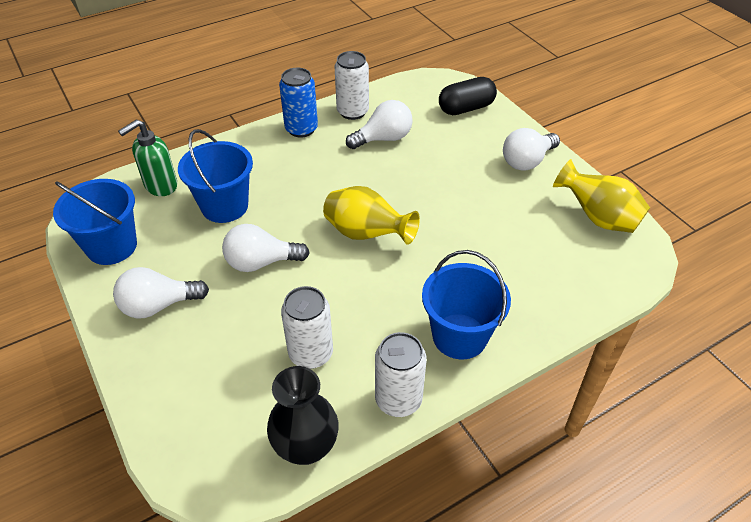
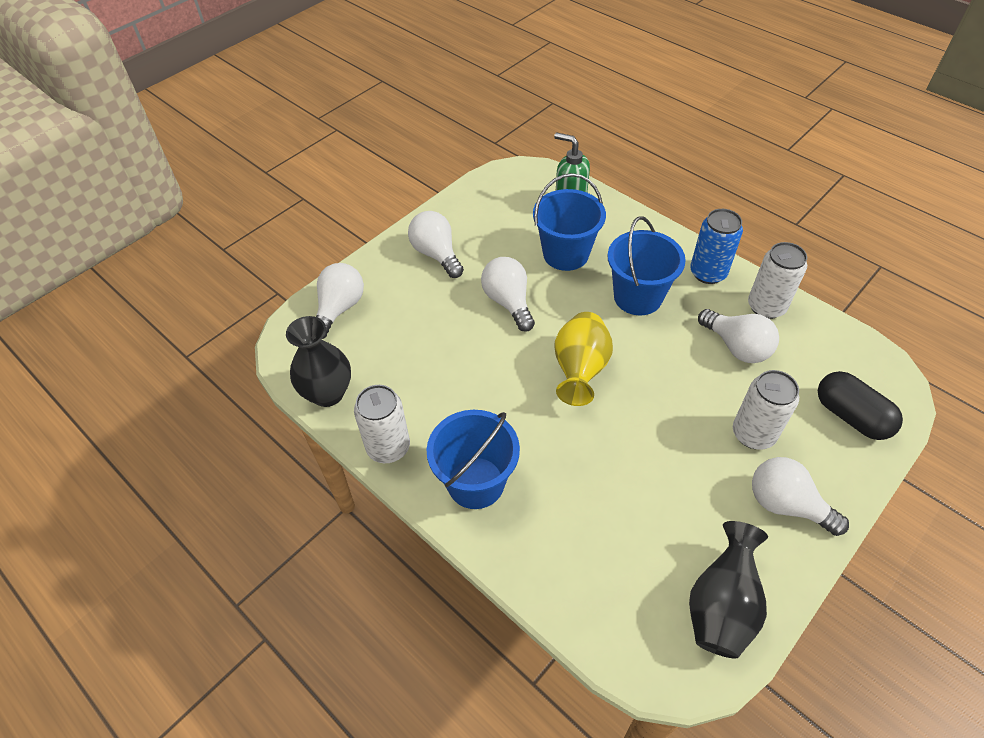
camera: 75 degrees right, 5 degrees up
(112, 246) = (486, 203): blue bucket -> blue bucket (637, 297)
(185, 415) = (339, 309): none -> white light bulb
(311, 353) = (419, 369): white can -> white can (753, 434)
(598, 217) = (721, 606): yellow vase -> black vase

